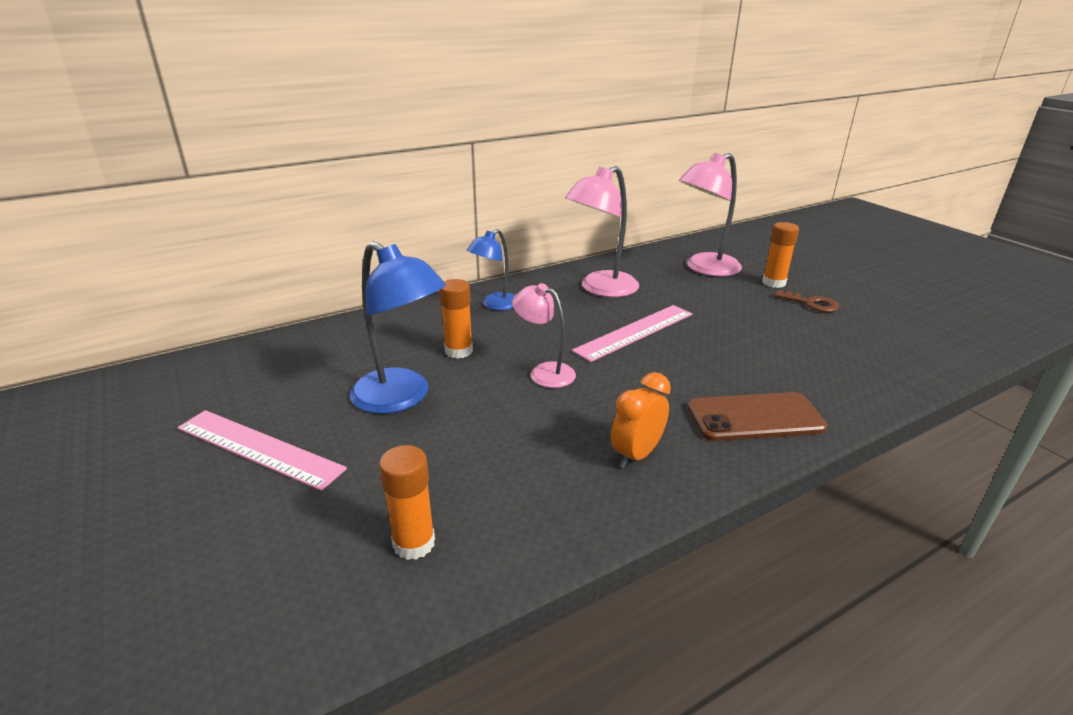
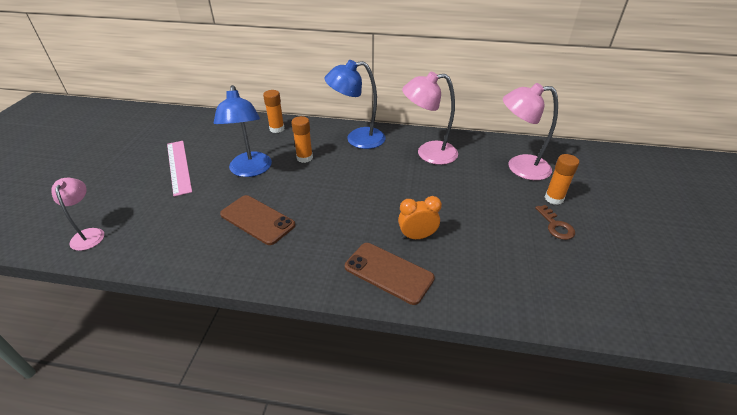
camera: 40 degrees right, 10 degrees up
(414, 543) = (171, 236): orange glue stick -> orange glue stick (277, 129)
(495, 305) = (357, 139): blue lamp -> blue lamp, size x1.63
(514, 449) = (257, 220): none -> brown phone
(544, 372) = (325, 188): pink lamp -> pink lamp (89, 234)
(635, 332) = (405, 189): pink ruler -> none
(636, 454) = (300, 254): orange clock -> orange clock (417, 236)

